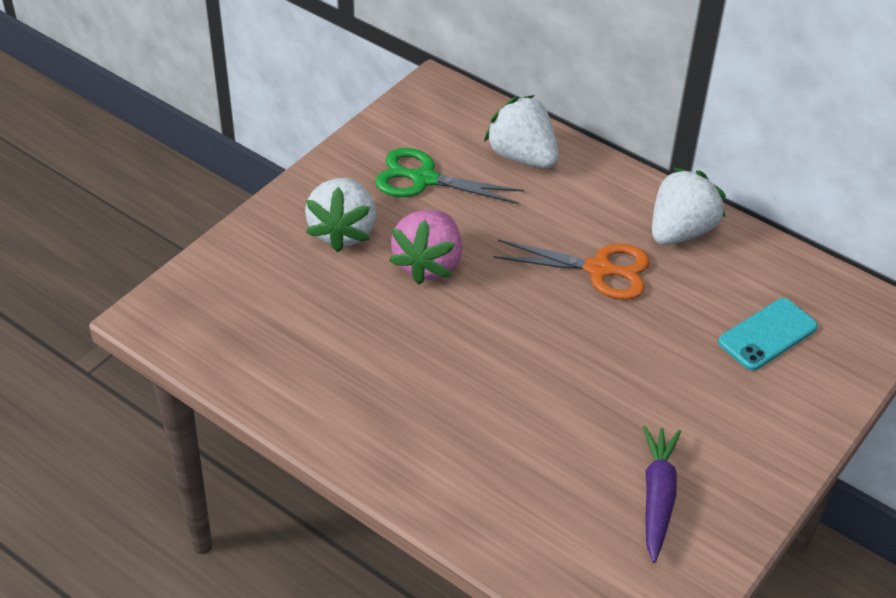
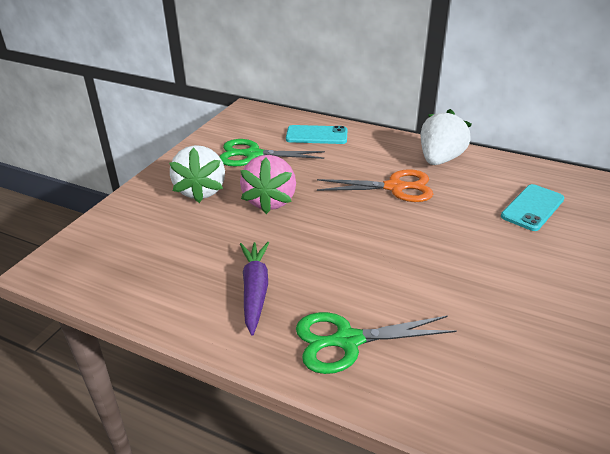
camera: 10 degrees left, 10 degrees down
(466, 471) = (347, 341): none -> green scissors
(522, 156) = (316, 135): white strawberry -> turquoise phone
(657, 497) = (516, 332): purple carrot -> purple carrot (255, 290)

